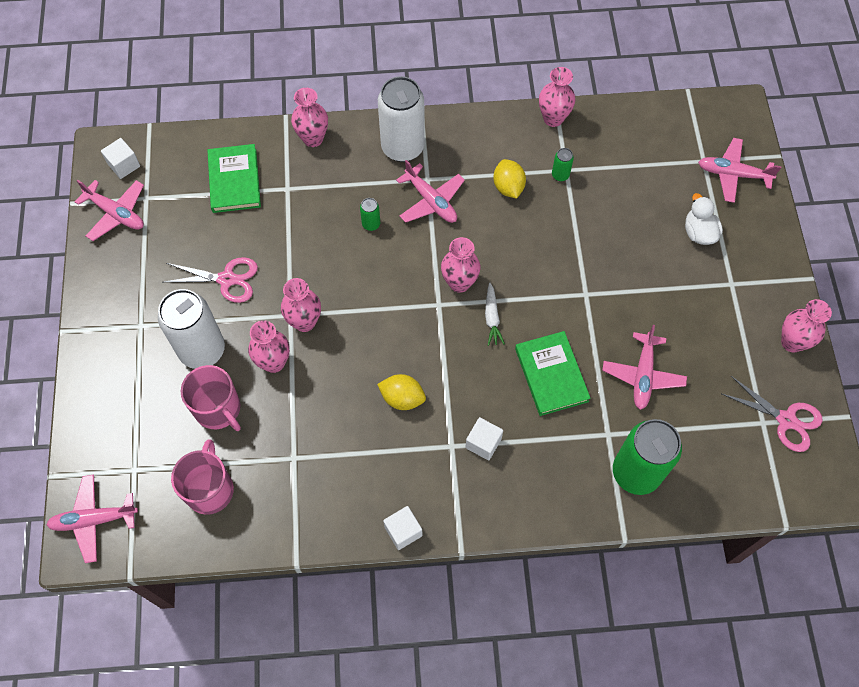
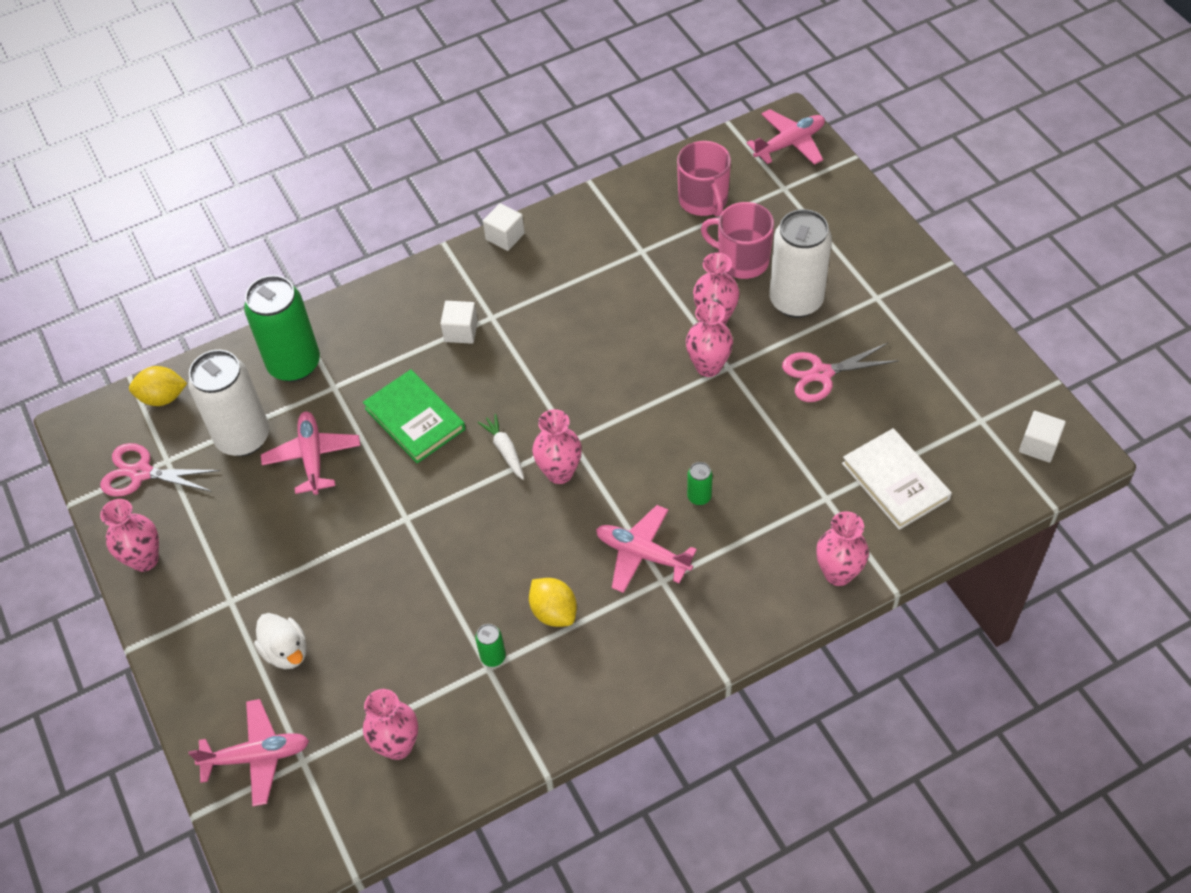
camera: 160 degrees right, 10 degrees down
(116, 213) = (999, 390): pink plane -> none
(234, 180) = (895, 481): green book -> white book
(402, 147) = (716, 609): white can -> white can (243, 437)
(402, 398) = (563, 338): yellow lemon -> yellow lemon (163, 397)
(553, 118) = (535, 738): pink vase -> pink vase (397, 745)

